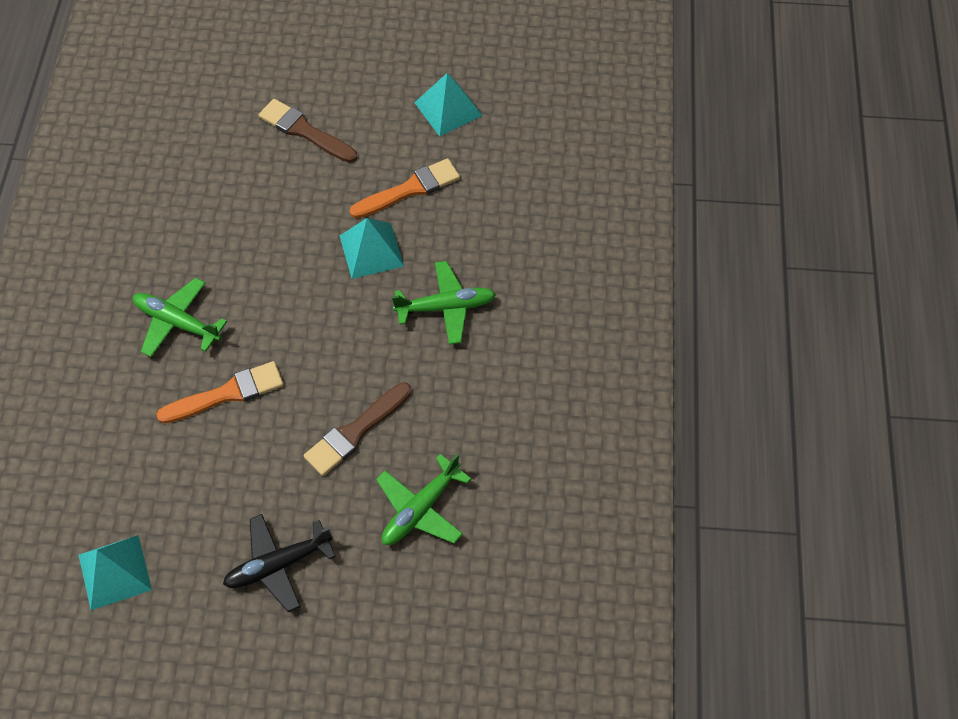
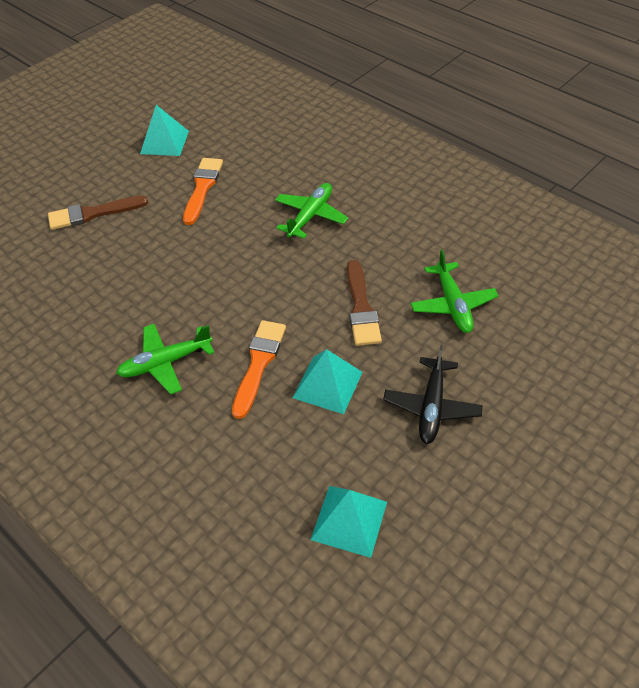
camera: 50 degrees left, 10 degrees down
(371, 250) = (227, 229): turquoise pyramid -> turquoise pyramid (327, 385)

